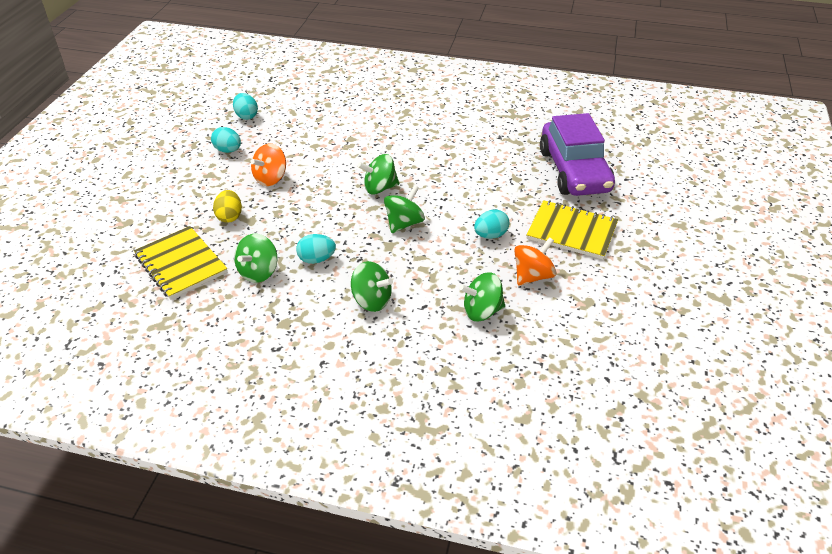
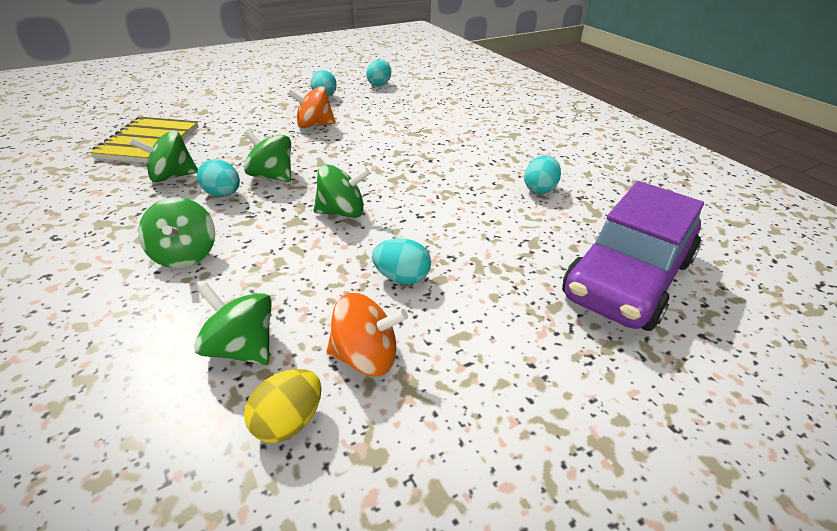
camera: 45 degrees right, 5 degrees down
(230, 216) = (238, 133): yellow egg -> yellow egg (288, 422)
(380, 188) = (378, 174): green spinning top -> green spinning top (272, 176)
(475, 144) = (539, 189): none -> turquoise egg
(571, 232) = (508, 344): yellow notebook -> none

